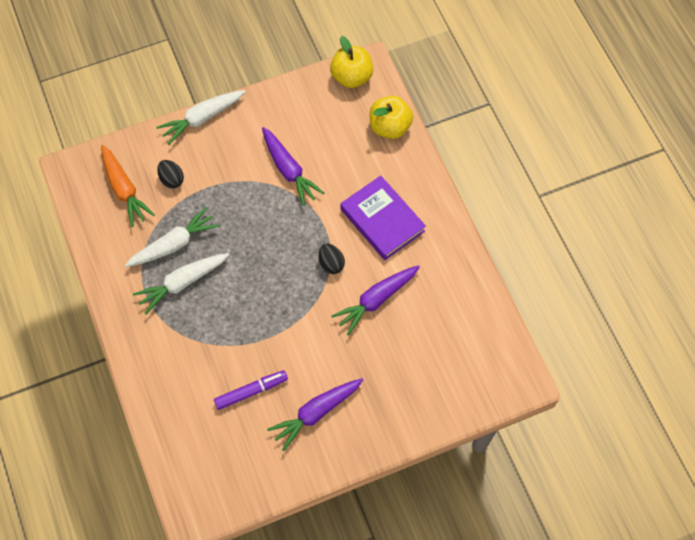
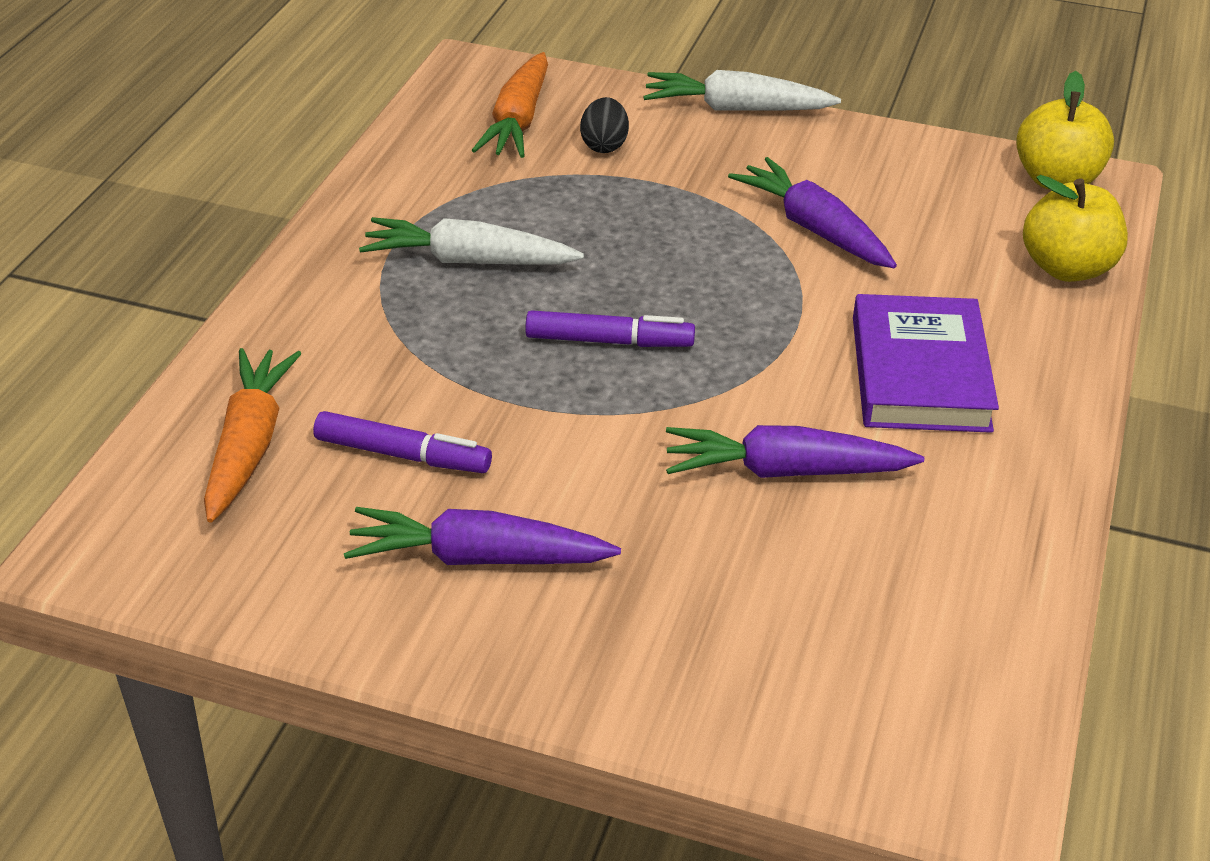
camera: 40 degrees right, 25 degrees down
(174, 244) = (514, 212): white carrot -> none
(196, 429) = (249, 445): none -> orange carrot
(269, 285) = (609, 341): none -> purple marker
(289, 170) = (813, 228): purple carrot -> purple carrot turned 135 degrees clockwise
(331, 263) = (754, 376): black egg -> none

